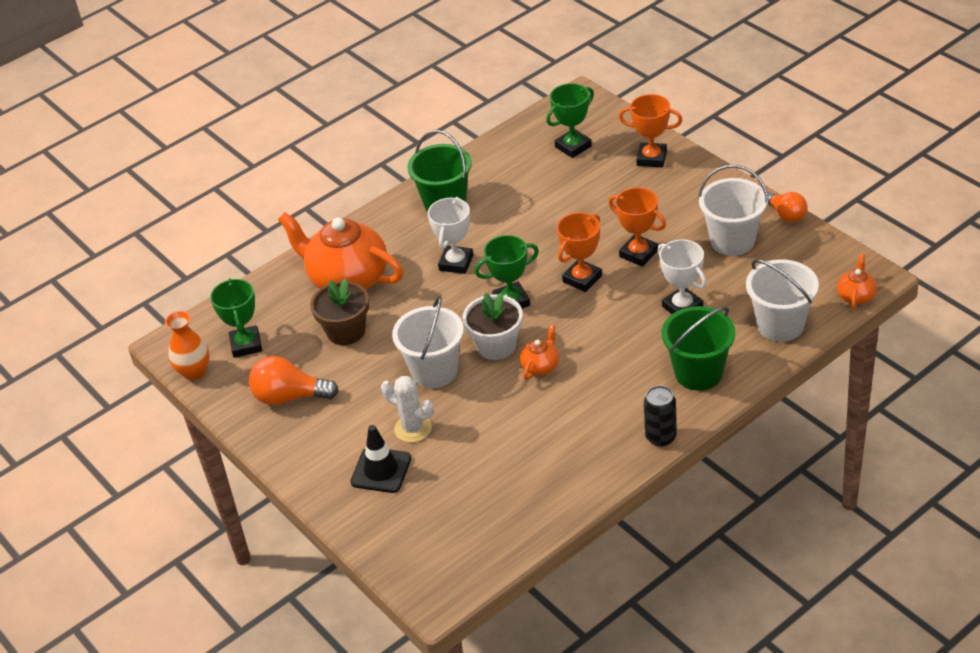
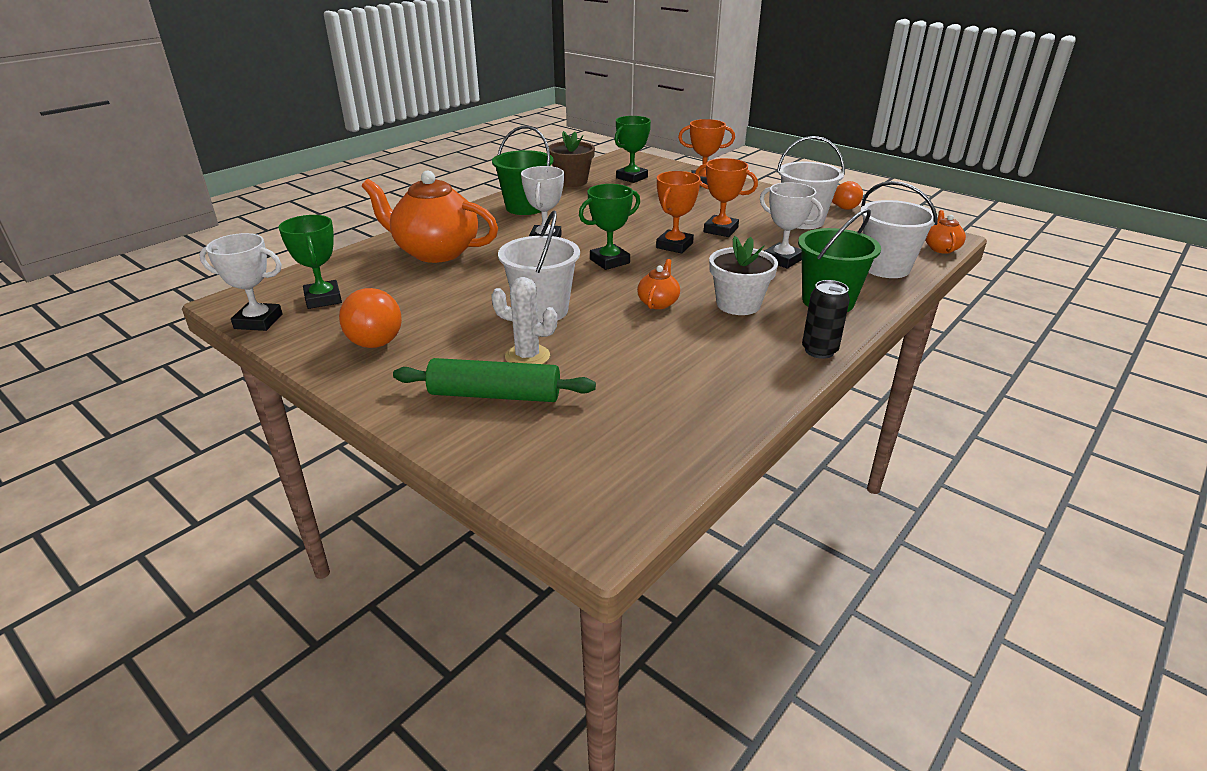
camera: 15 degrees left, 10 degrees down
(194, 372) = (258, 321): orange vase -> white trophy
(289, 397) = (374, 336): orange light bulb -> orange light bulb turned 105 degrees counterclockwise
(346, 331) = (437, 286): brown flower pot -> brown flower pot (572, 181)
(381, 470) = (495, 395): black traffic cone -> green rolling pin
(496, 345) = (604, 290): white flower pot -> white flower pot (738, 304)

